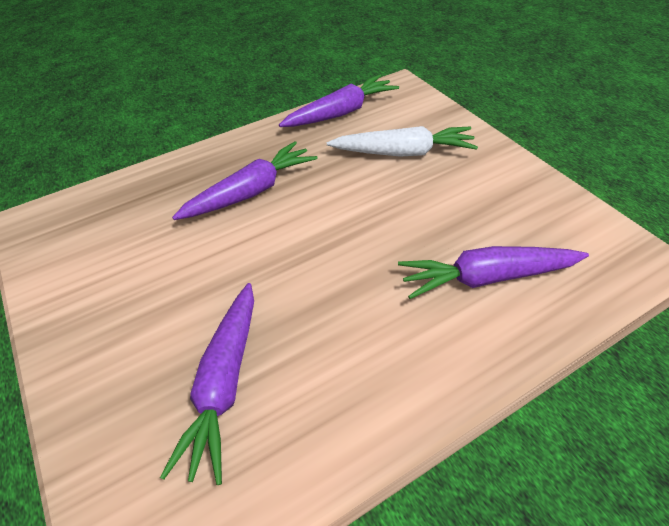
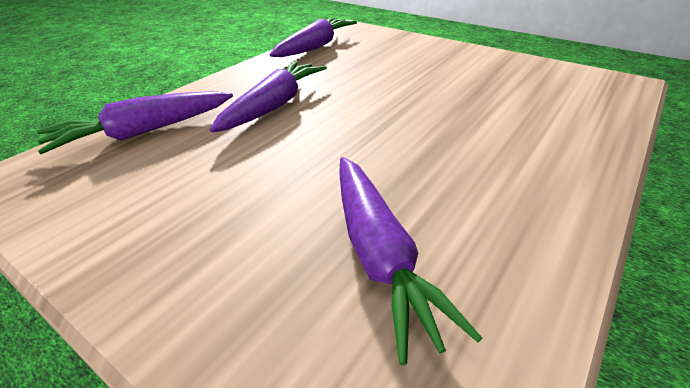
camera: 25 degrees left, 10 degrees down
(403, 153) = (392, 60): white carrot -> none
(487, 278) = (538, 116): purple carrot -> purple carrot (143, 132)

